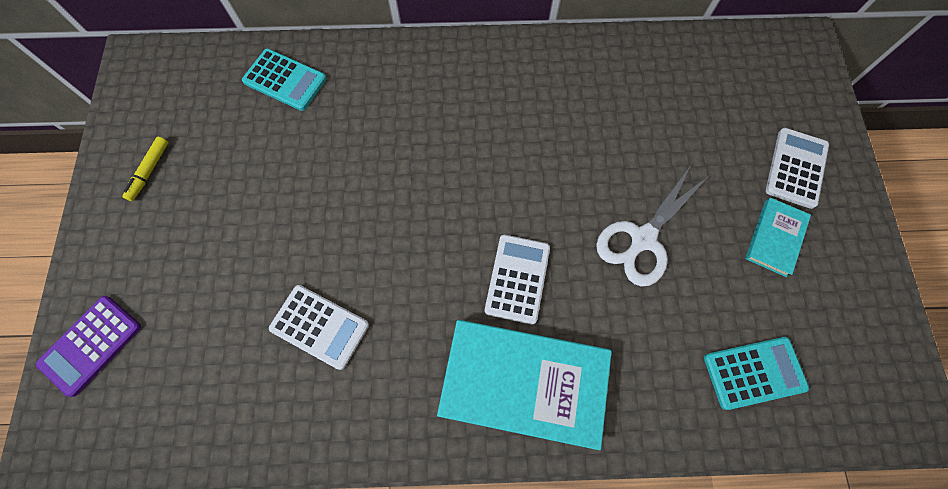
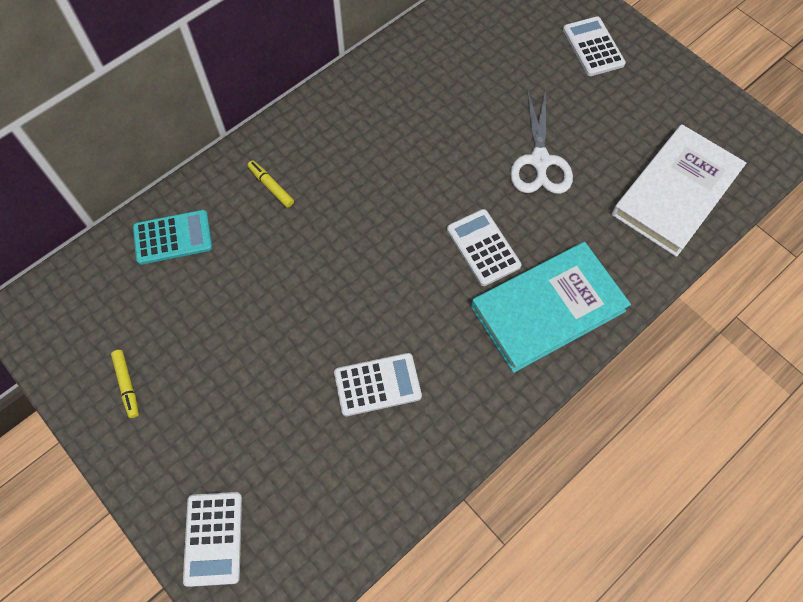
camera: 40 degrees left, 5 degrees down
(91, 345) = (213, 538): purple calculator -> white calculator
(393, 93) = (271, 187): none -> yellow marker
(754, 372) = (675, 193): turquoise calculator -> white book
(775, 238) = (618, 101): turquoise book -> none

